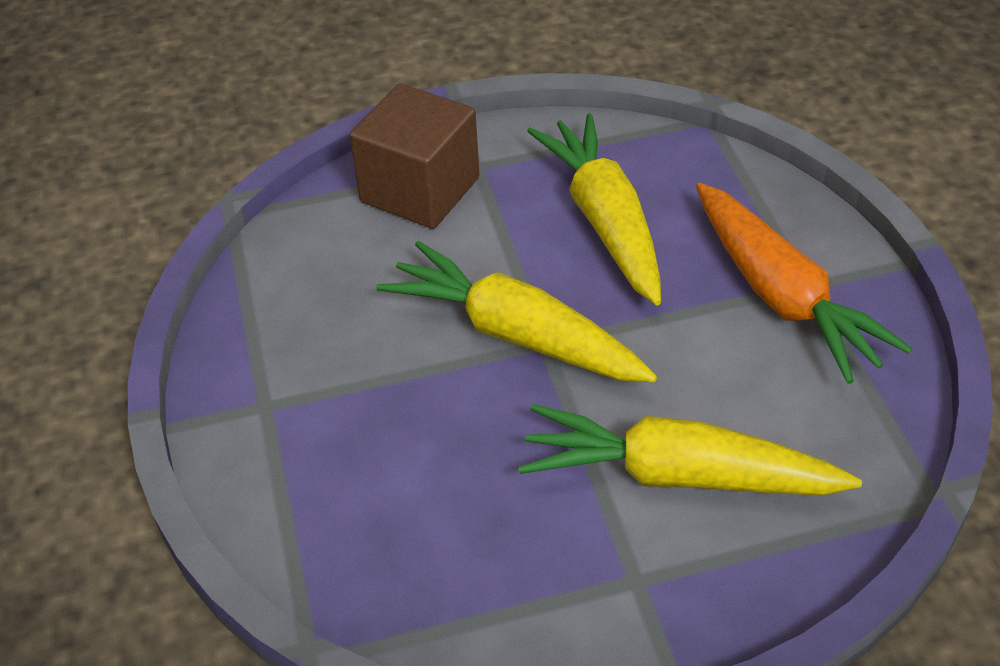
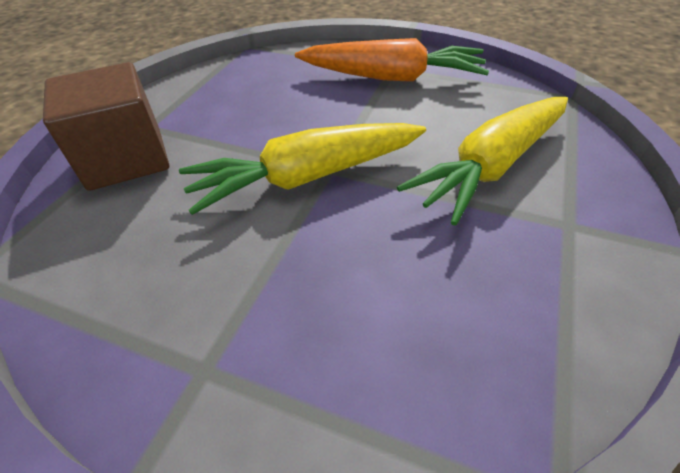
camera: 55 degrees left, 0 degrees up
(605, 221) = (265, 103): yellow carrot -> none

